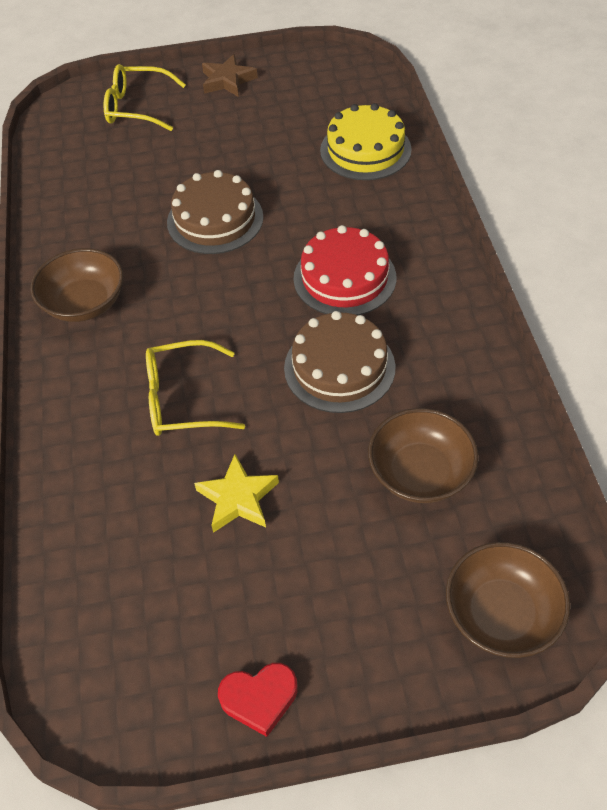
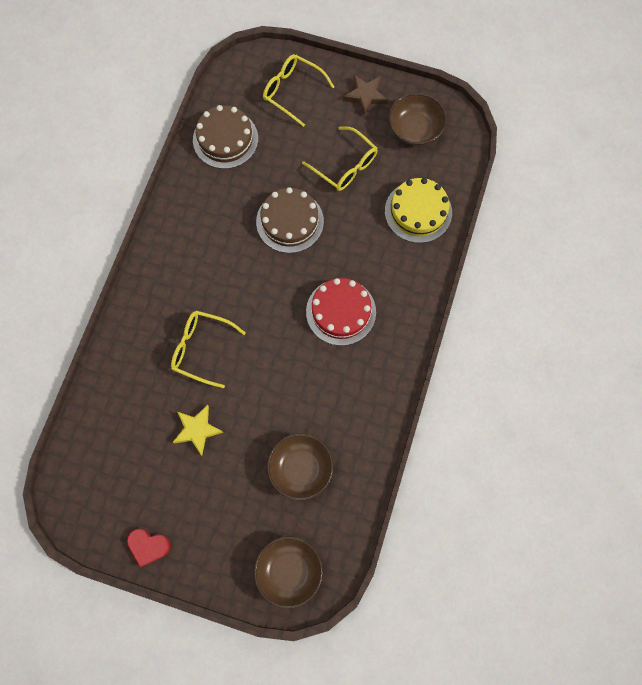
camera: 25 degrees right, 20 degrees up
(84, 303) = (181, 247): brown bowl -> brown bowl (415, 129)
(247, 144) = (344, 165): none -> yellow glasses
(339, 367) = (299, 375): brown cake -> brown cake (225, 139)

